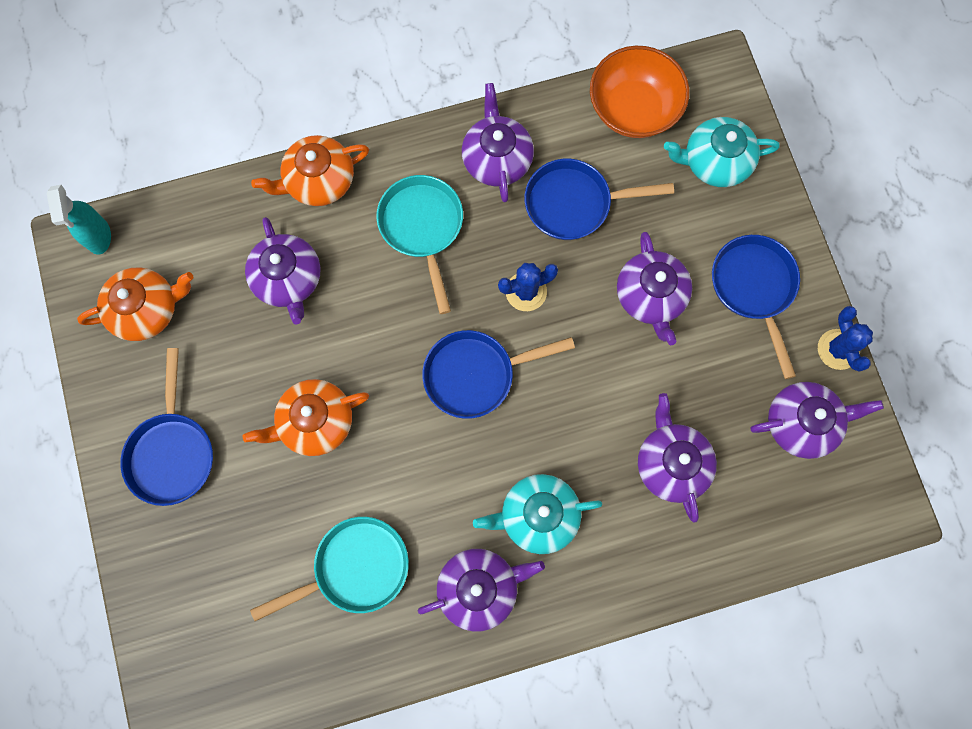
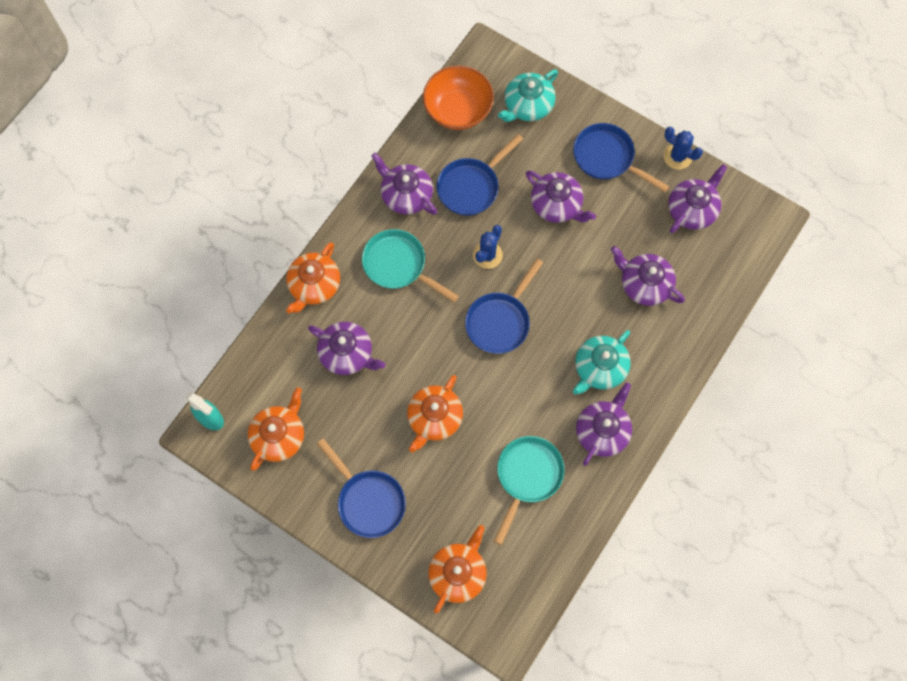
camera: 40 degrees left, 5 degrees down
(192, 609) = (458, 573): none -> orange teapot

